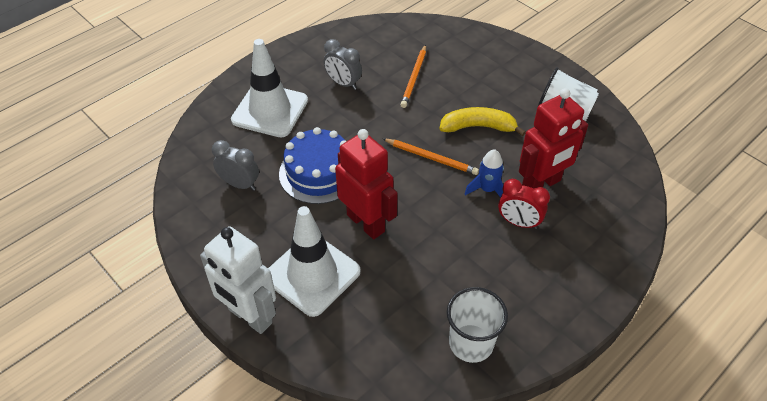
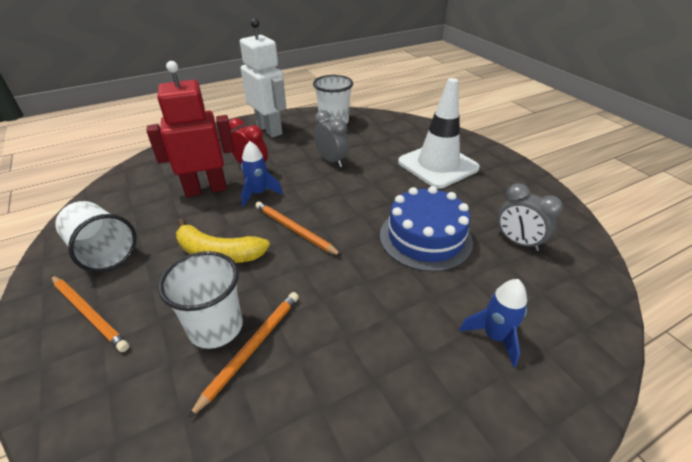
camera: 165 degrees left, 10 degrees down
(250, 316) = (487, 152): white robot -> white robot (269, 129)
(270, 110) = (494, 336): white traffic cone -> blue rocket
(343, 83) = (370, 364): grey clock -> grey clock (331, 161)
(366, 223) = (384, 189): red robot -> none
(442, 83) = (216, 327): none -> white cup
(525, 75) = (89, 313): none -> orange pencil

